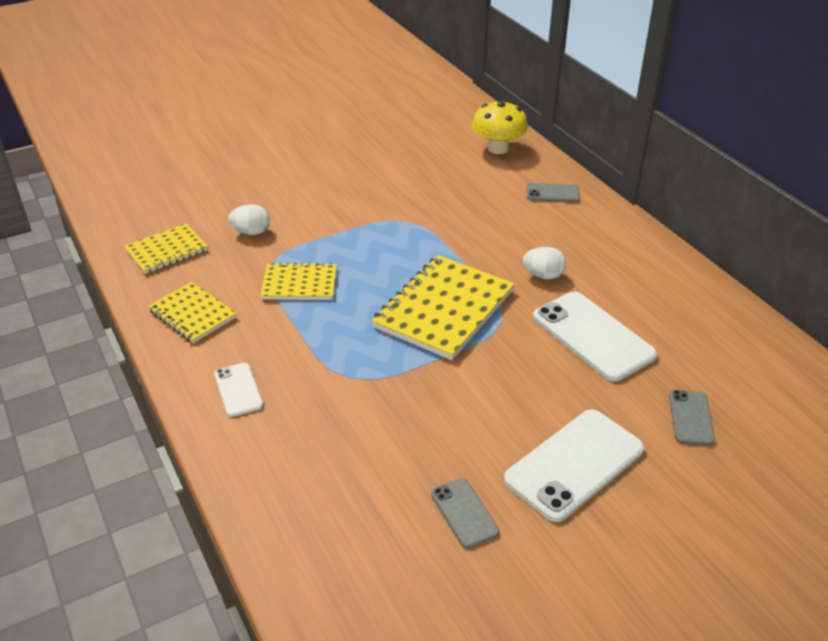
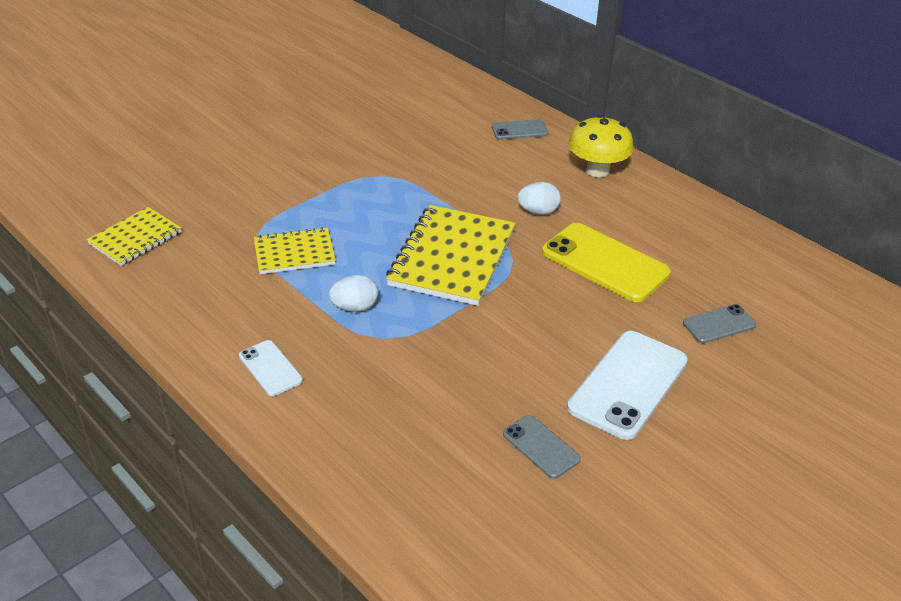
camera: 15 degrees left, 0 degrees up
(192, 314) = (191, 300): yellow notebook -> none
(251, 232) = (222, 207): white egg -> white egg (355, 307)
(498, 148) = (449, 91): yellow mushroom -> yellow mushroom (597, 170)
(592, 336) = (604, 263): white phone -> yellow phone
(691, 417) = (719, 324): grey phone -> grey phone turned 75 degrees clockwise

